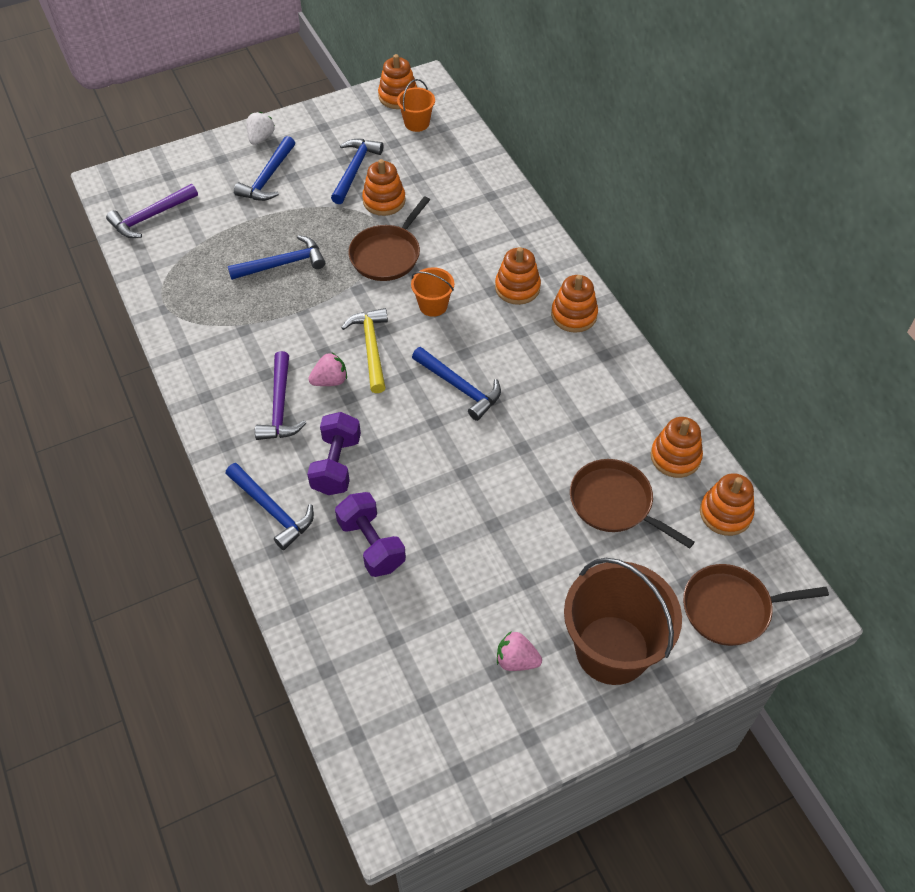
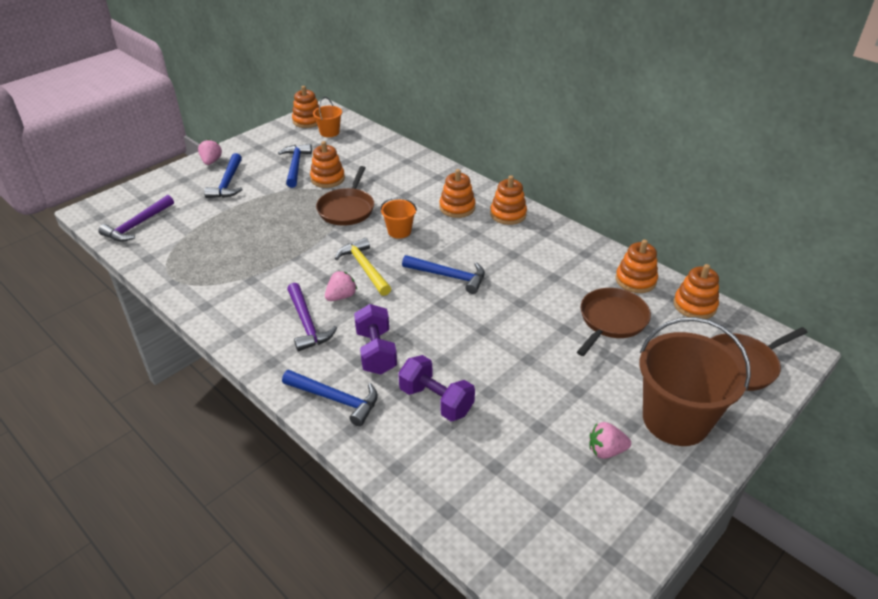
camera: 20 degrees left, 15 degrees down
(261, 138) = (211, 161): white strawberry -> pink strawberry
(283, 264) = (265, 231): blue hammer -> none
(614, 503) = (611, 320): brown pan -> brown pan turned 105 degrees clockwise

